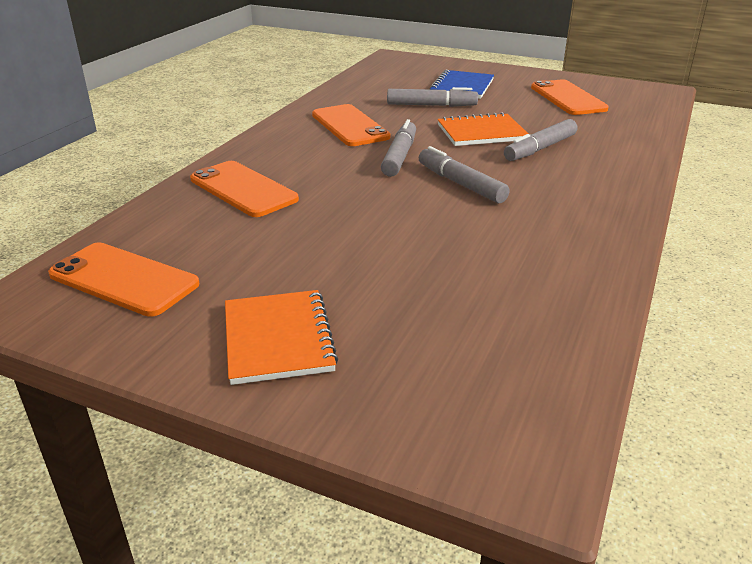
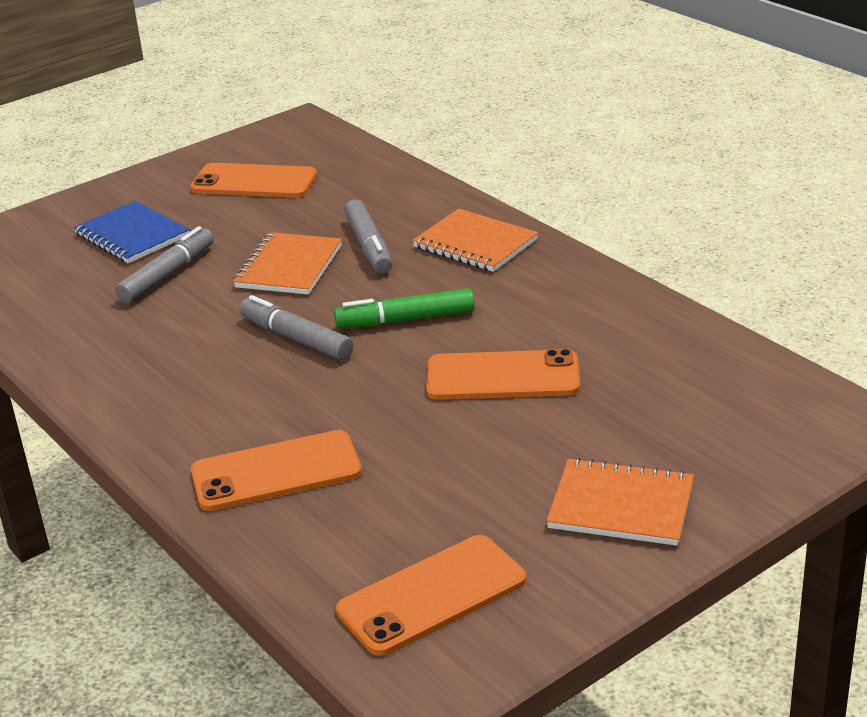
camera: 60 degrees left, 0 degrees up
(350, 126) = (165, 351): orange phone -> orange phone (502, 377)
(460, 184) = (405, 320): grey marker -> green marker
(596, 182) = (475, 244): none -> orange notebook

